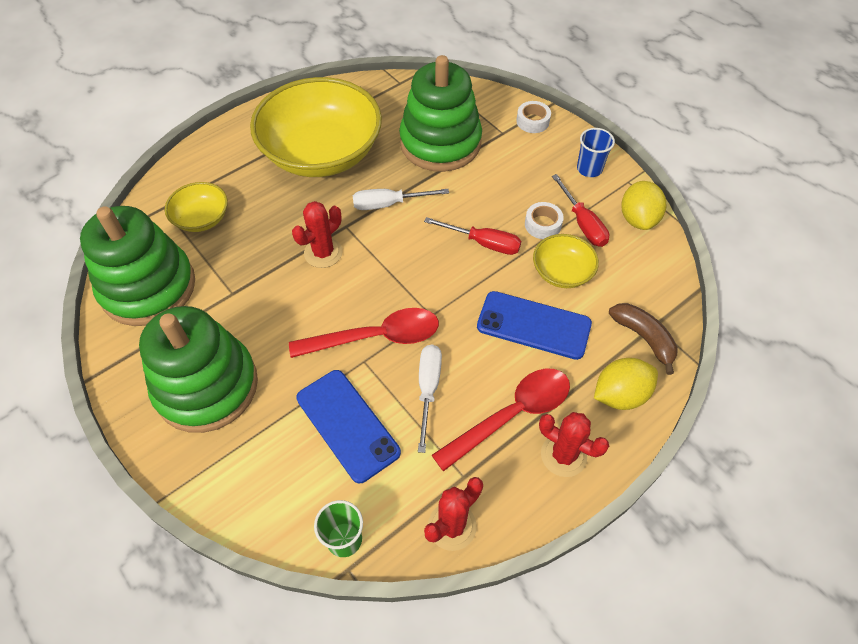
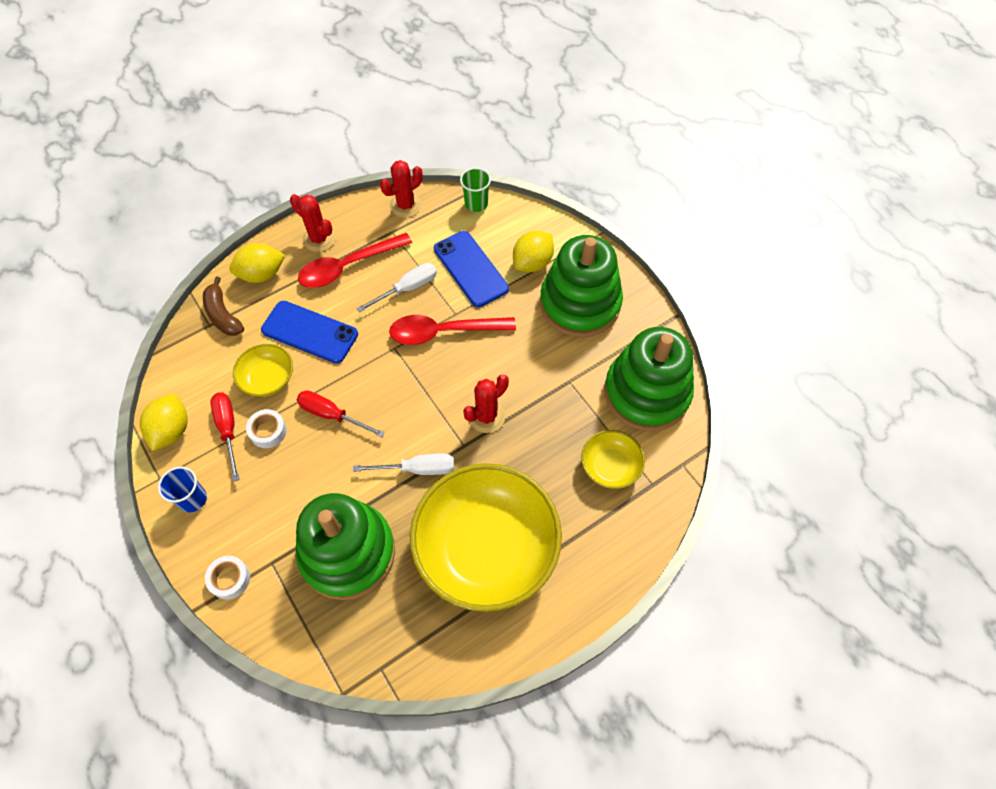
camera: 175 degrees left, 5 degrees up
(263, 441) = (532, 263): none -> yellow lemon
(428, 389) = (407, 288): white screwdriver -> white screwdriver turned 135 degrees counterclockwise

